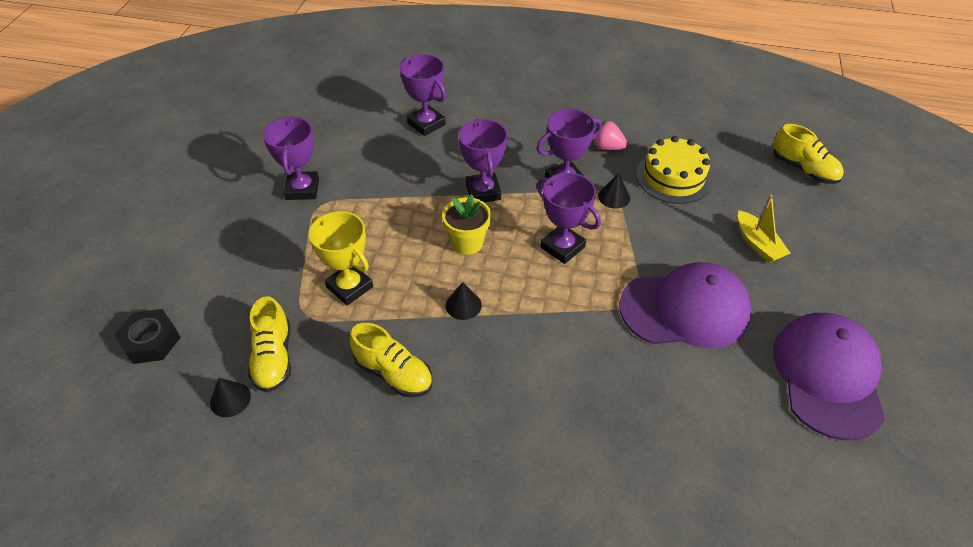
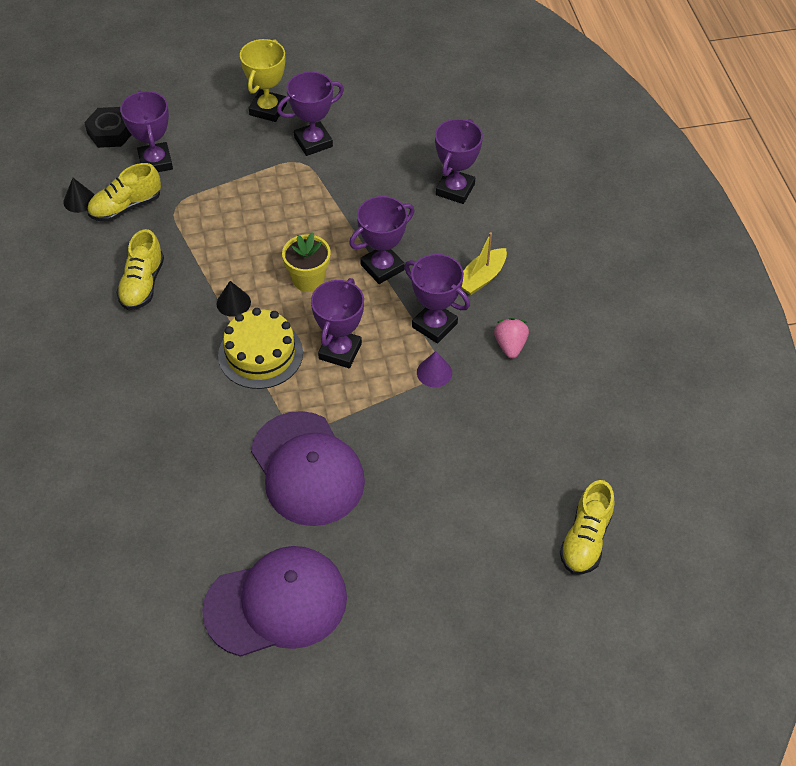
camera: 65 degrees right, 5 degrees up
(229, 313) = (155, 162): none -> purple trophy
(349, 287) = (217, 221): yellow trophy -> yellow trophy (268, 109)
(614, 197) = (434, 372): black cone -> purple cone
(673, 177) = (495, 416): yellow cake -> yellow cake (260, 354)
(758, 244) = (431, 514): yellow boat -> yellow boat (481, 278)

